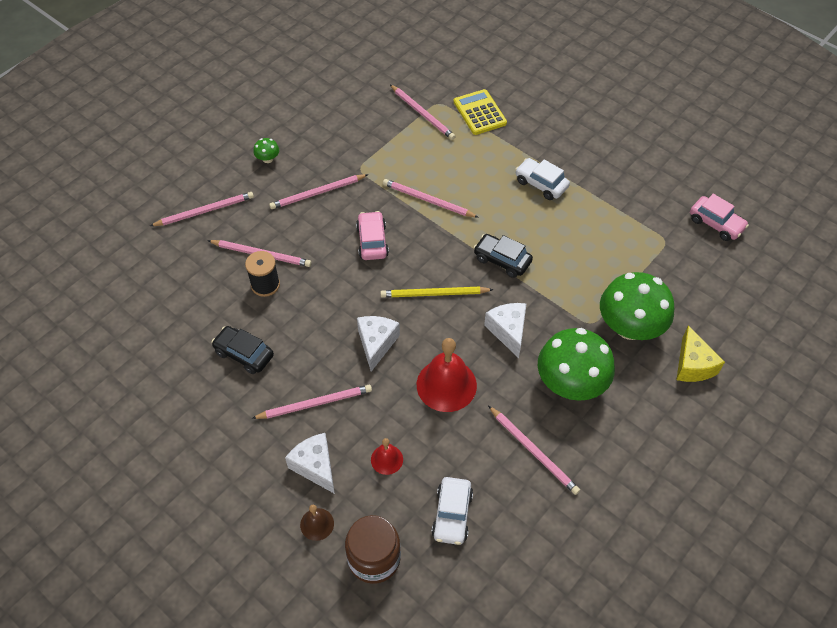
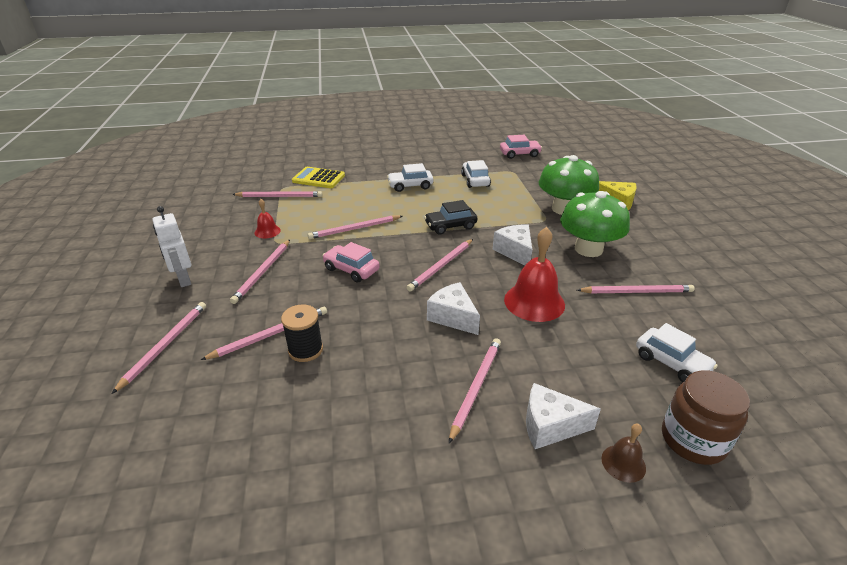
camera: 50 degrees left, 20 degrees down
(244, 354) = (362, 408): black car -> none
(268, 159) = (183, 279): green mushroom -> white robot
(387, 459) = (581, 372): red bell -> red bell (267, 231)
(434, 294) = (441, 266): yellow pencil -> pink pencil
(508, 331) = (515, 252): white cheese -> white cheese turned 45 degrees clockwise
(608, 224) = (475, 180): none -> white car

